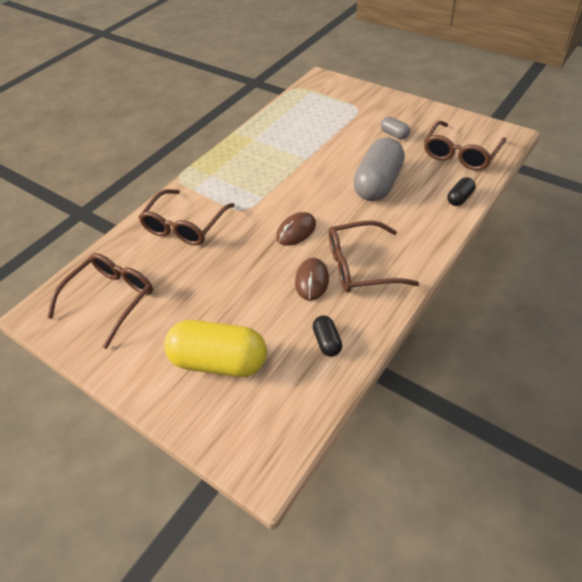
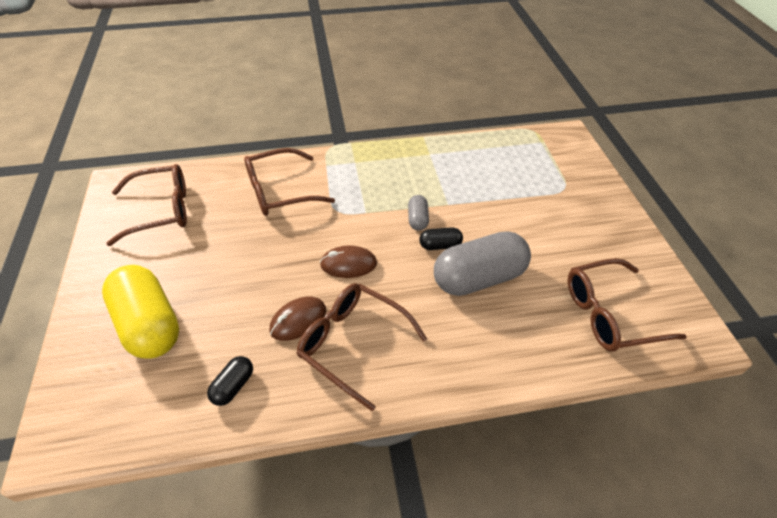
camera: 40 degrees right, 0 degrees up
(394, 134) = (565, 240): grey capsule -> grey capsule (417, 219)
(459, 198) = (540, 360): black capsule -> black capsule (440, 245)

